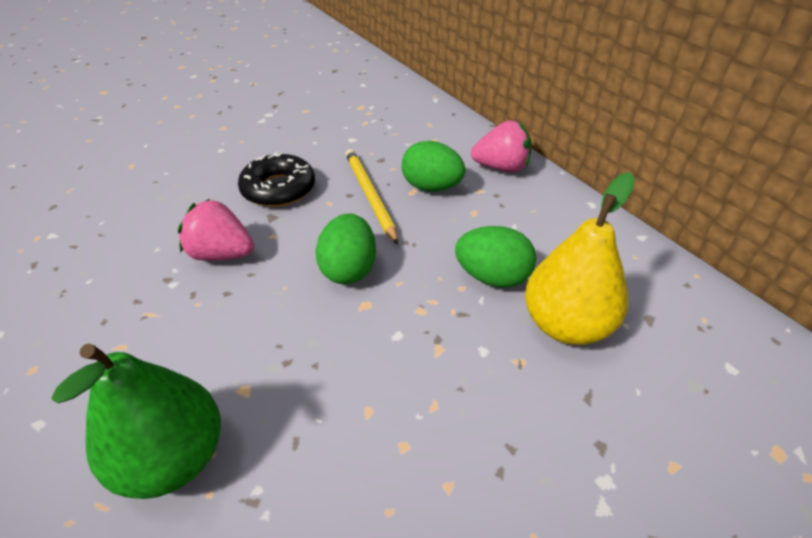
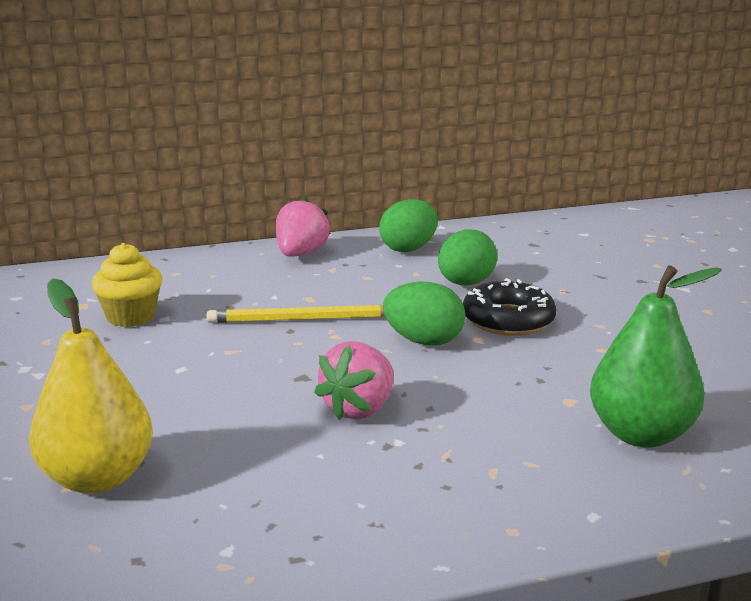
camera: 75 degrees left, 20 degrees down
(278, 189) = (245, 369): black donut -> black donut (508, 320)
(348, 127) = (131, 317): none -> yellow cupcake
(431, 187) = (310, 288): green egg -> green egg (408, 249)
(566, 325) = (531, 269): yellow pear -> yellow pear (97, 478)

